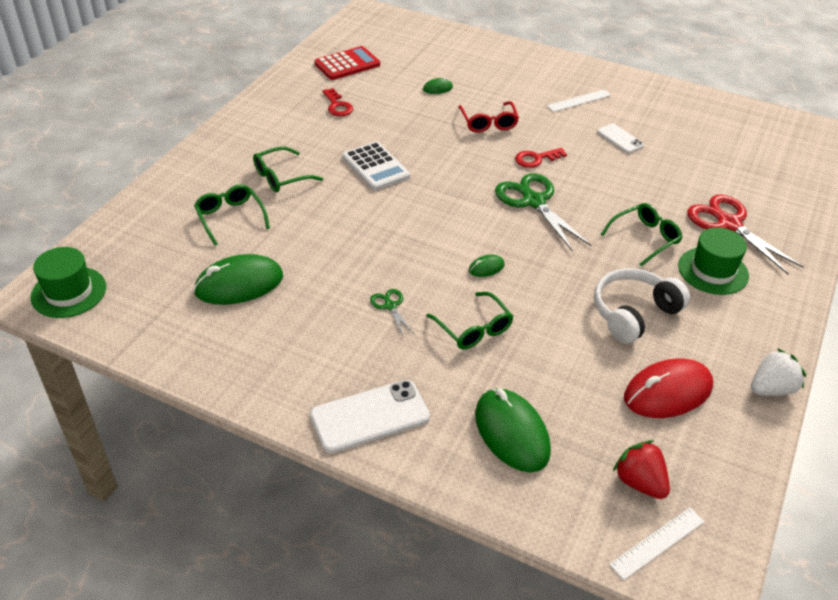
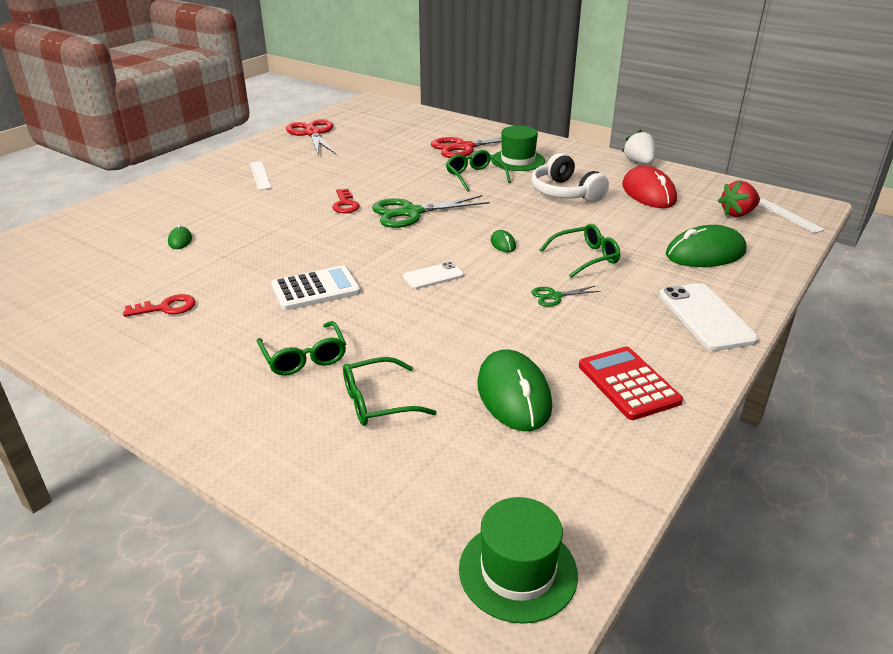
camera: 80 degrees left, 10 degrees down
(347, 64) = (68, 295): red calculator -> red calculator (628, 383)
(488, 123) = (269, 220): red glasses -> none
(620, 139) = (333, 167): white phone -> white phone (433, 276)
(702, 112) = (312, 134): none -> red scissors

